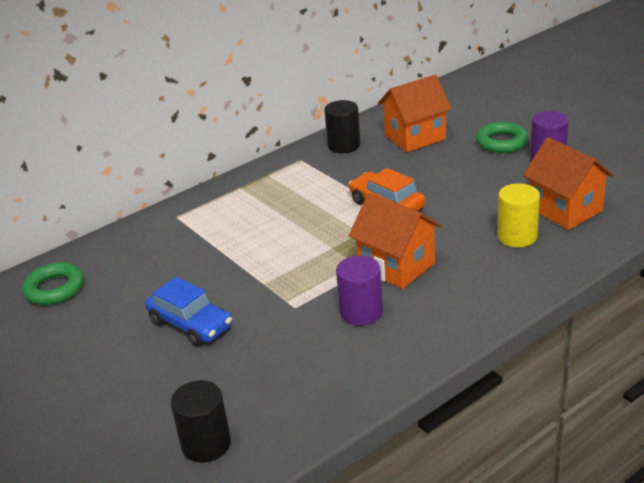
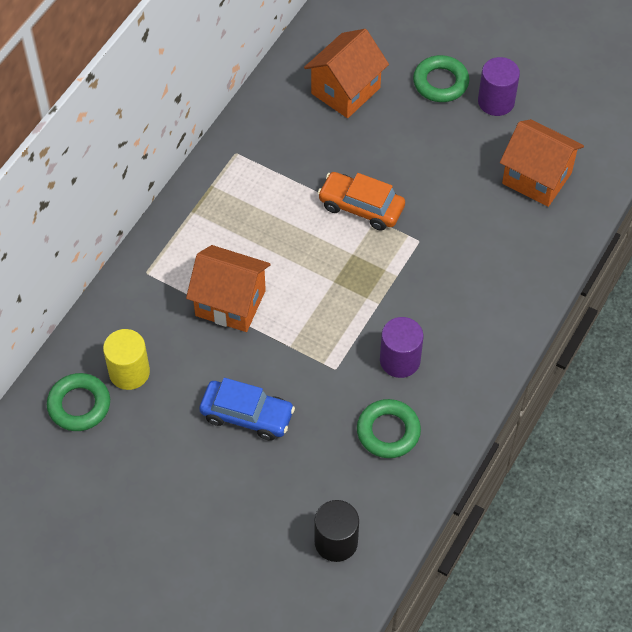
camera: 25 degrees left, 25 degrees up
(317, 364) = (388, 431): none -> green ring
(344, 145) = (273, 119): black cylinder -> none
(396, 266) = (407, 293): orange house -> orange house (230, 303)
(517, 236) = (504, 226): yellow cylinder -> yellow cylinder (129, 372)

